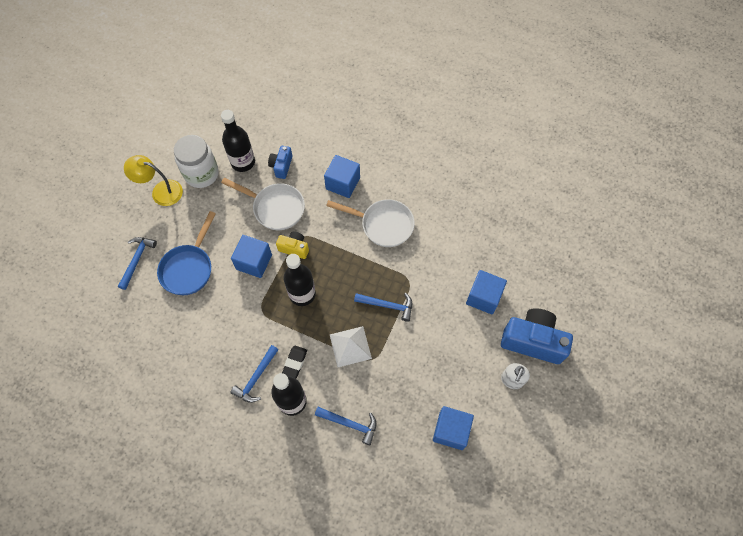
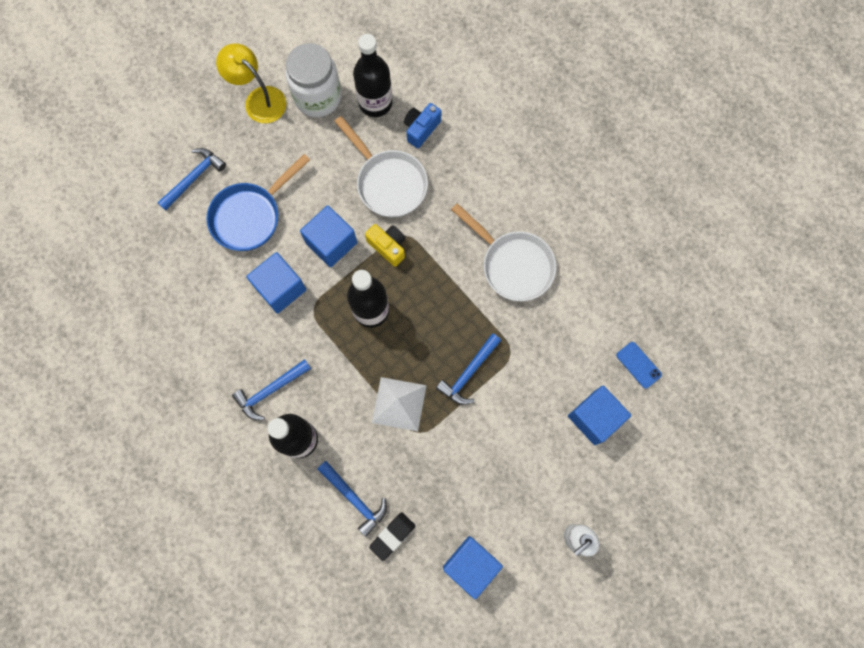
camera: 25 degrees right, 10 degrees up
(294, 363) = (323, 393): black eraser -> black eraser (392, 536)
(343, 183) = (488, 186): blue cube -> blue cube (280, 288)
(387, 305) = (468, 373): blue hammer -> blue hammer turned 90 degrees clockwise
(494, 252) = (638, 365): none -> blue phone
(532, 341) = (629, 502): blue camera -> none

